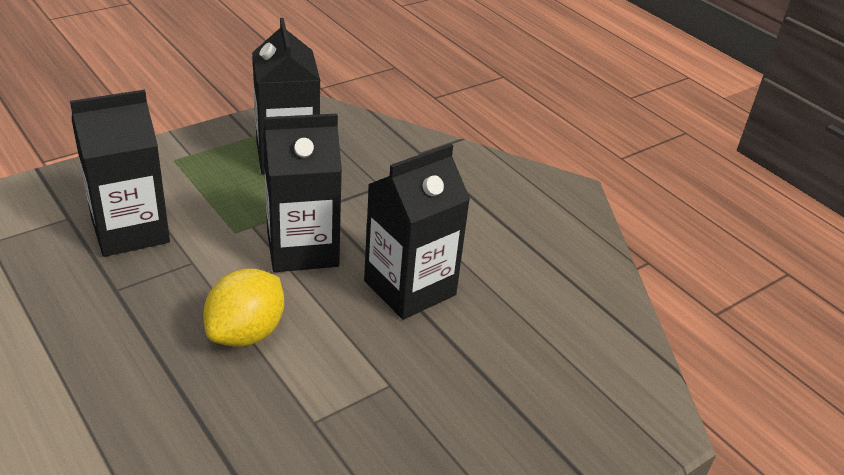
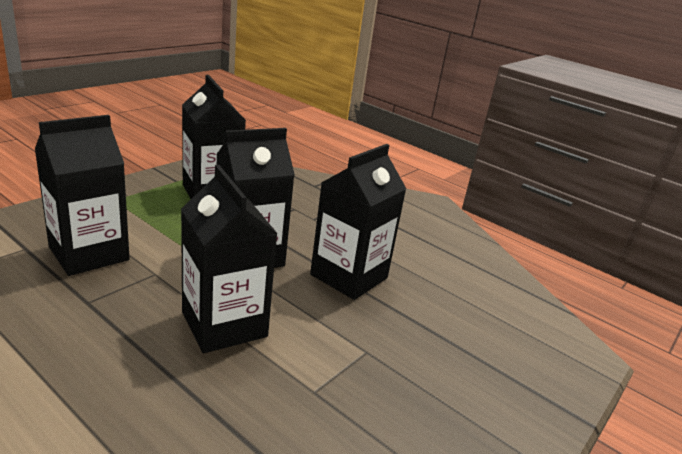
camera: 15 degrees left, 10 degrees down
(246, 333) = (224, 324): yellow lemon -> black carton

